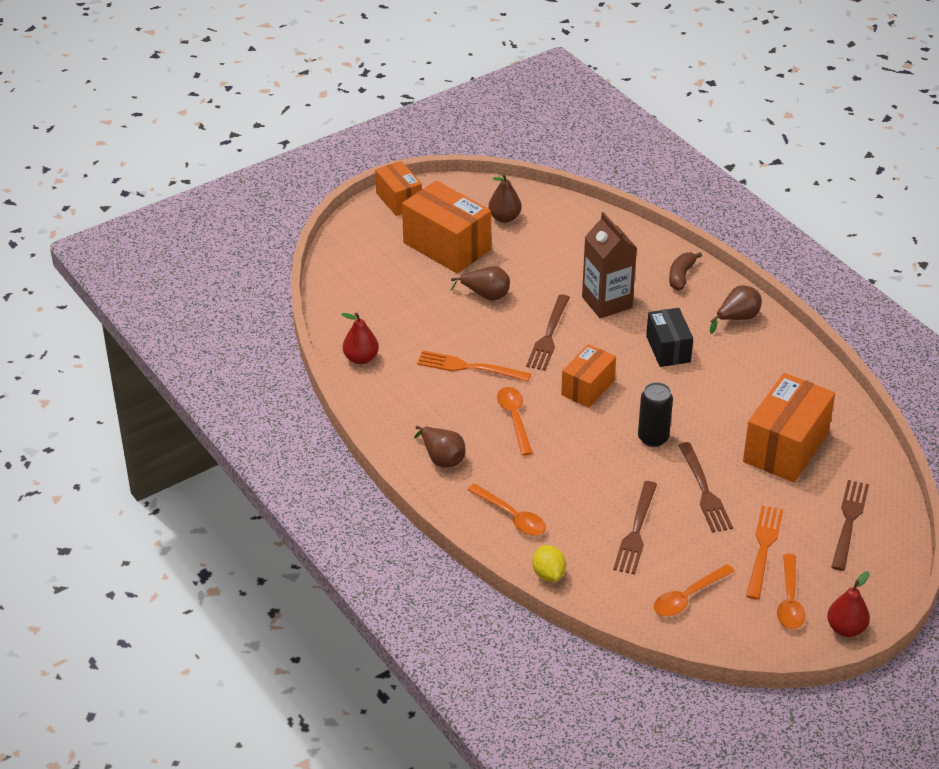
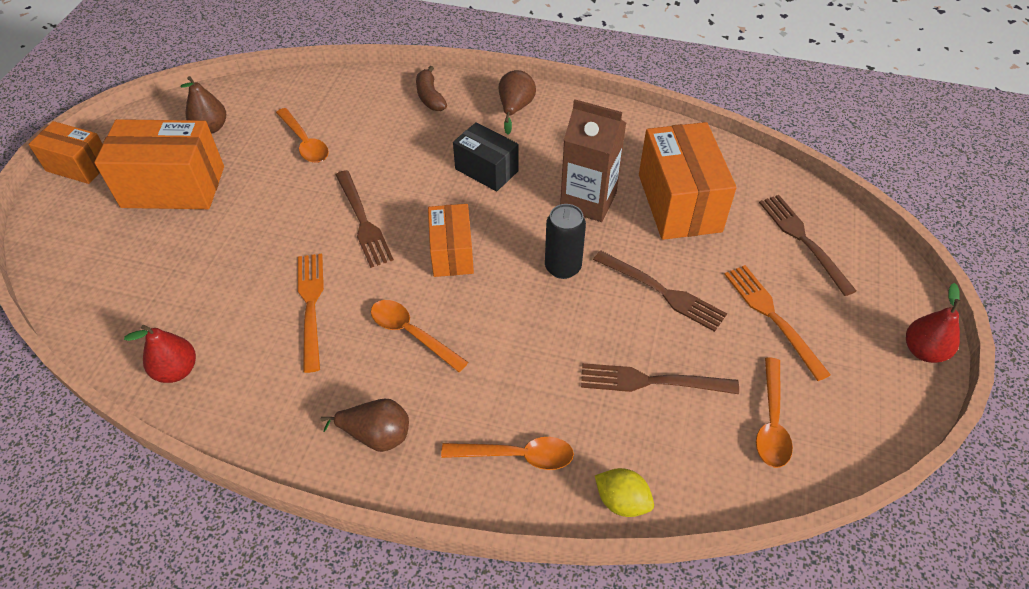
camera: 40 degrees left, 10 degrees up
(468, 367) = (311, 305): orange fork -> orange fork turned 105 degrees clockwise
(486, 295) = (260, 215): brown pear -> none
(607, 302) = (387, 157): brown carton -> brown carton (588, 201)
(636, 531) = (651, 381): brown fork -> brown fork turned 120 degrees clockwise
(789, 601) = (852, 357): orange spoon -> orange spoon (305, 143)

